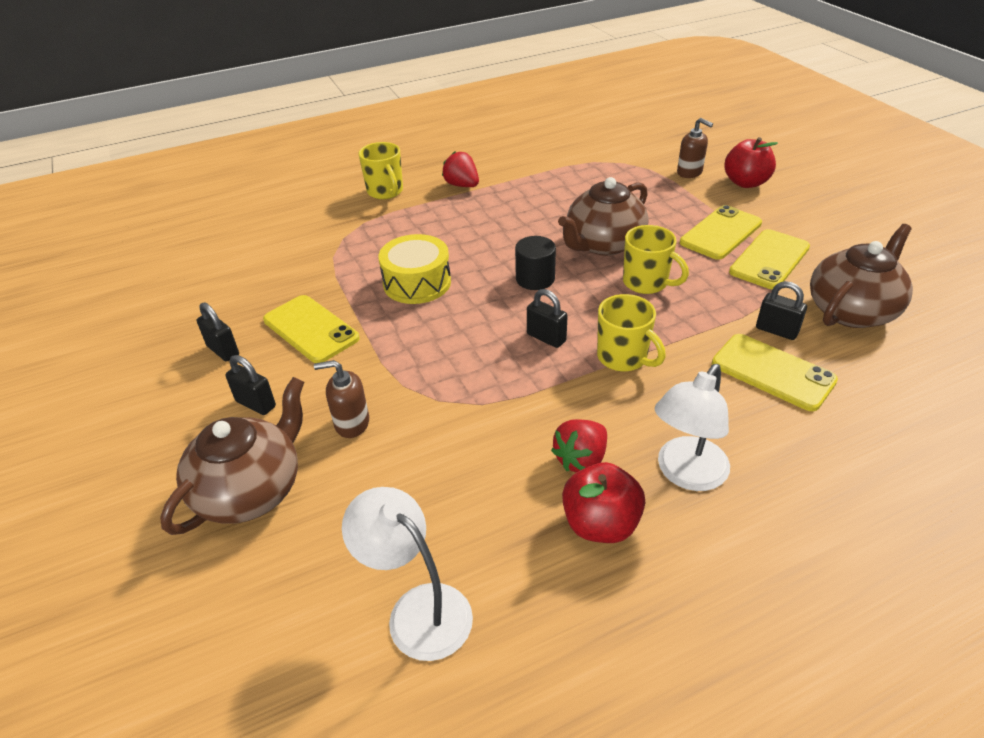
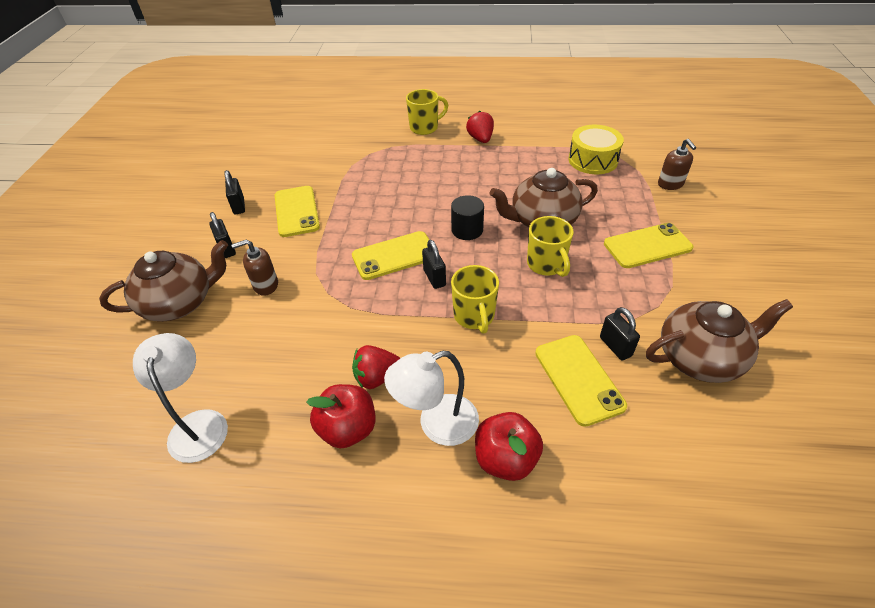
camera: 30 degrees right, 5 degrees up
(351, 423) = (265, 285): brown soap dispenser -> brown soap dispenser turned 45 degrees counterclockwise
(385, 192) = (425, 128): yellow mug -> yellow mug turned 120 degrees counterclockwise
(417, 283) = (386, 203): yellow drum -> yellow drum (593, 160)
(745, 183) = (713, 209): red apple -> red apple (505, 459)
(769, 259) = (668, 284): yellow phone -> yellow phone (394, 256)

